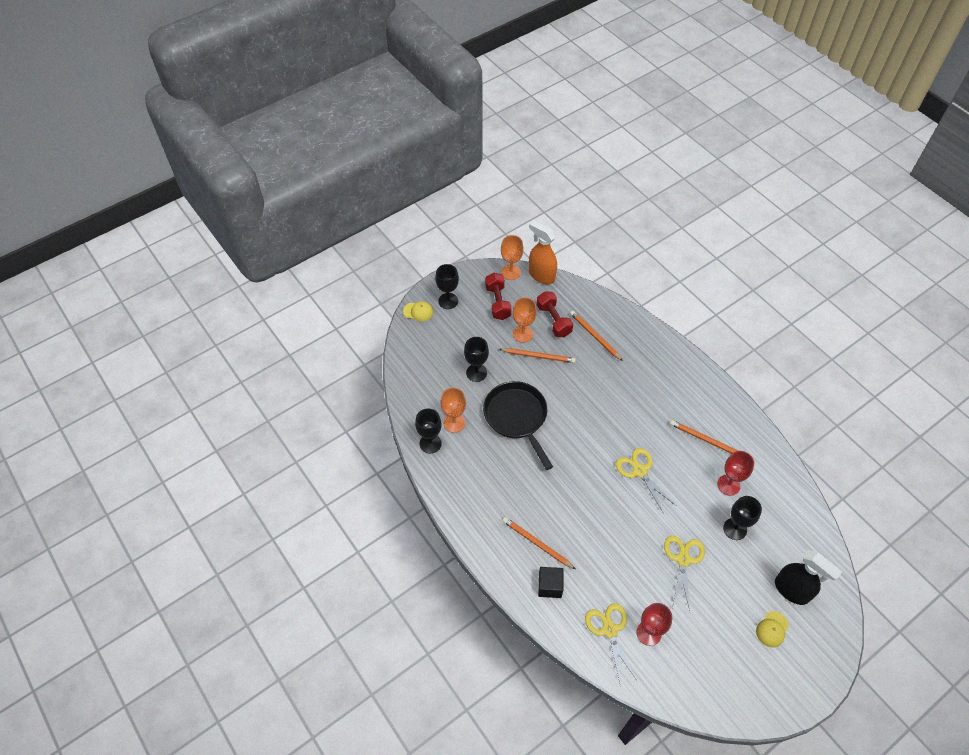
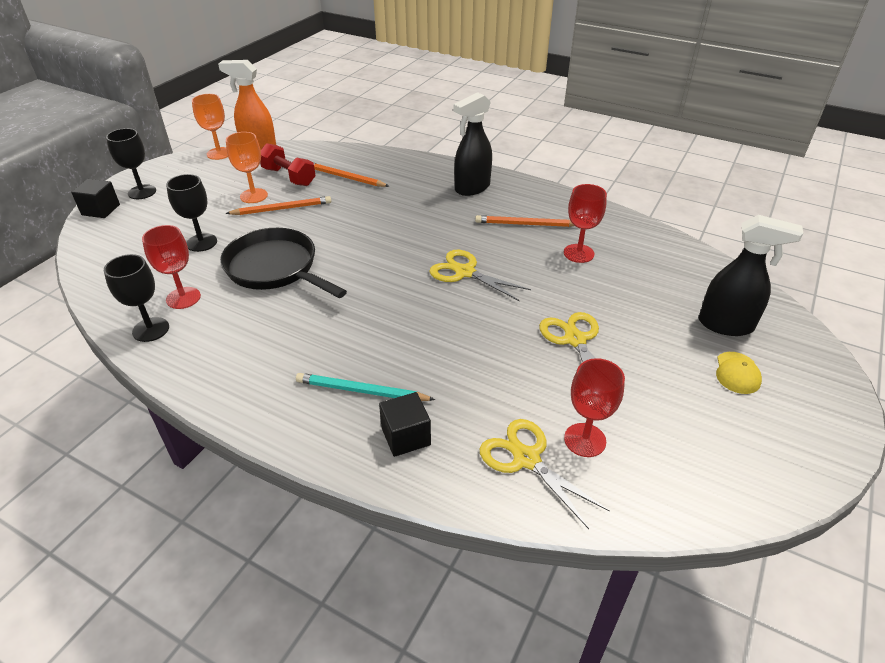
camera: 25 degrees left, 15 degrees down
(418, 311) = (101, 210): yellow cap -> black cube
(454, 423) = (183, 298): orange goblet -> red goblet
(498, 302) = (210, 179): red dumbbell -> none
(537, 543) = (361, 391): orange pencil -> turquoise pencil
(684, 384) = (472, 188): none -> black spray bottle
(735, 529) = (615, 289): black goblet -> none

